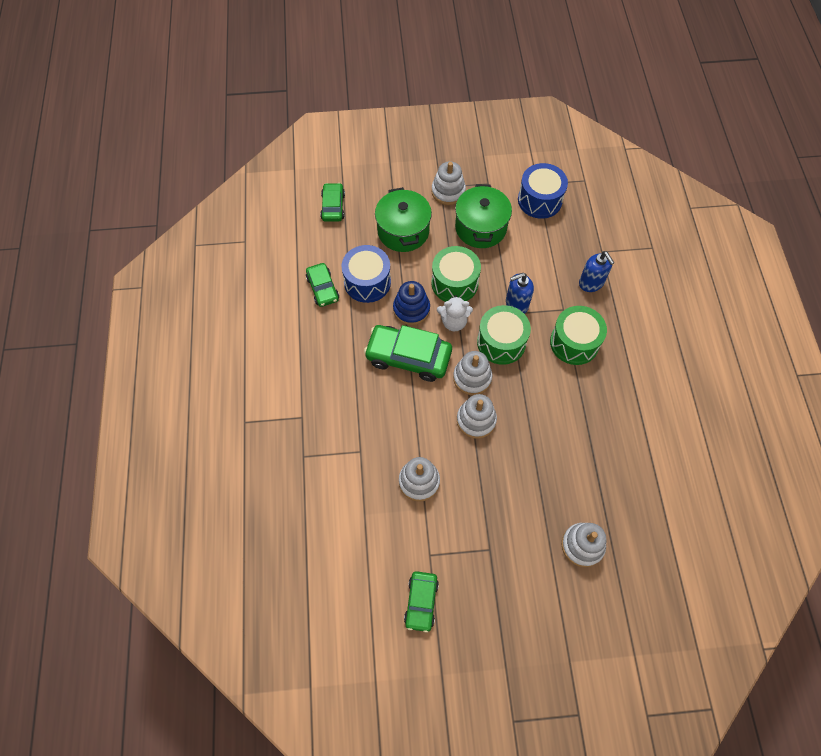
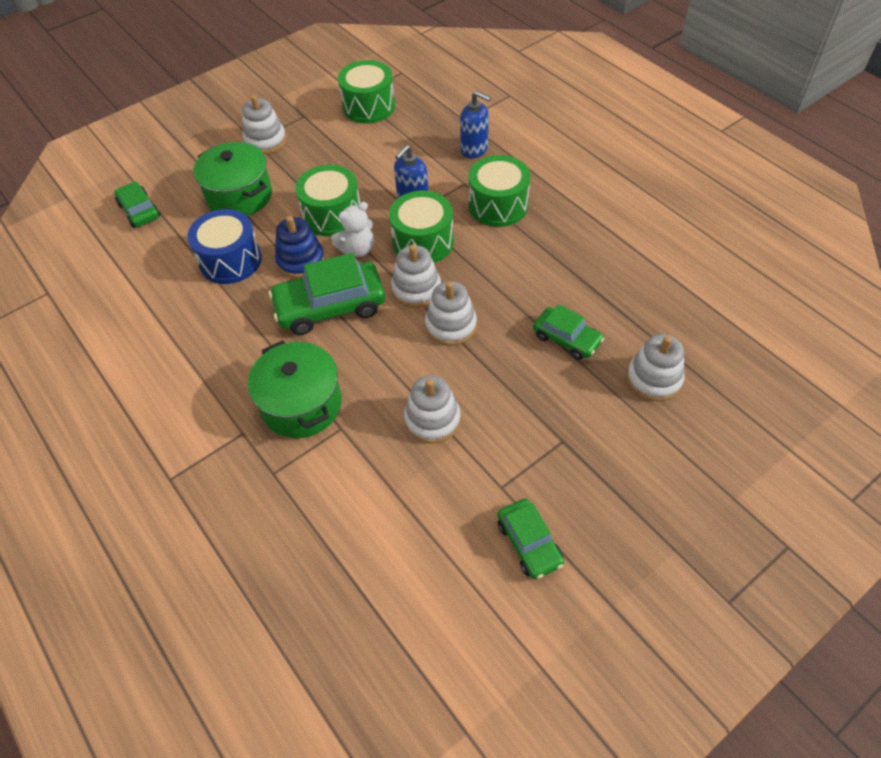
camera: 30 degrees left, 10 degrees down
(323, 288) = (180, 292): green car -> green car (567, 339)
(480, 227) = (324, 155): green pot -> green pot (301, 404)
(539, 200) = (369, 106): blue drum -> green drum

